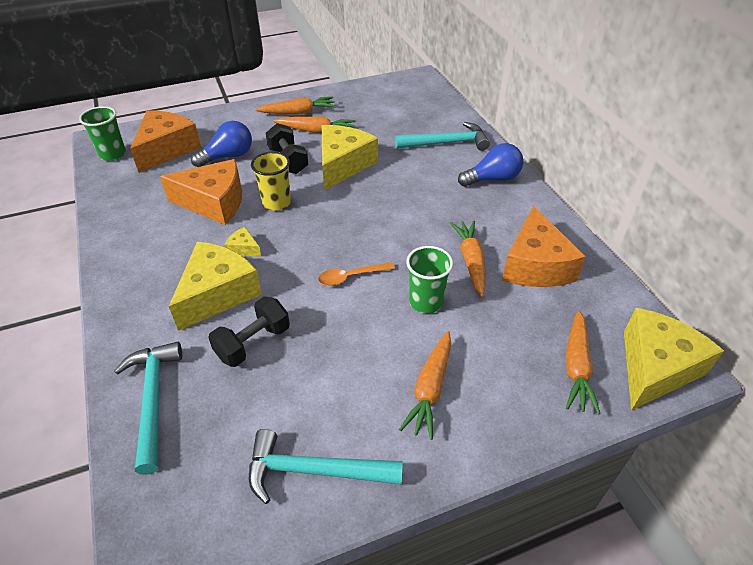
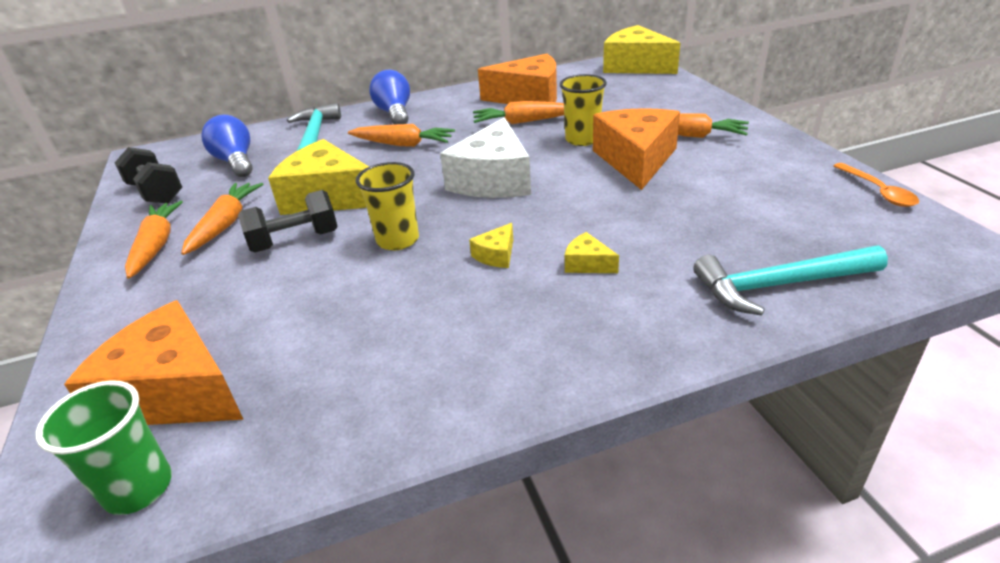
camera: 85 degrees left, 10 degrees down
(214, 202) = (380, 298): orange cheese -> orange cheese (636, 160)
(218, 293) = (587, 264): yellow cheese -> yellow cheese, size x0.43
(228, 156) = (249, 303): blue light bulb -> blue light bulb (236, 162)
(253, 343) = (665, 227): black dumbbell -> black dumbbell (156, 193)
(314, 470) = (803, 178): turquoise hammer -> none
(351, 277) = (549, 178): orange spoon -> orange spoon (878, 191)
(352, 244) = (493, 180): none -> white cheese
(425, 302) = (582, 139): green cup -> yellow cup
(576, 367) = (643, 87): orange carrot -> orange carrot (403, 144)

